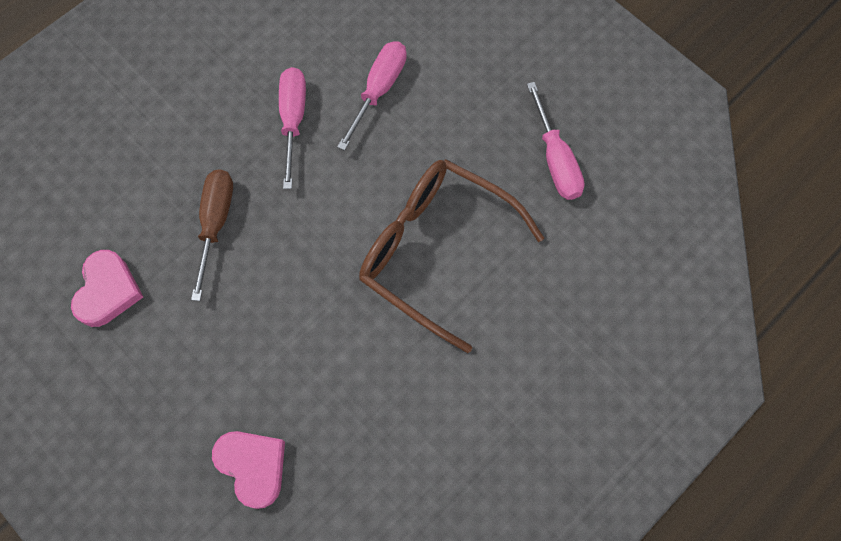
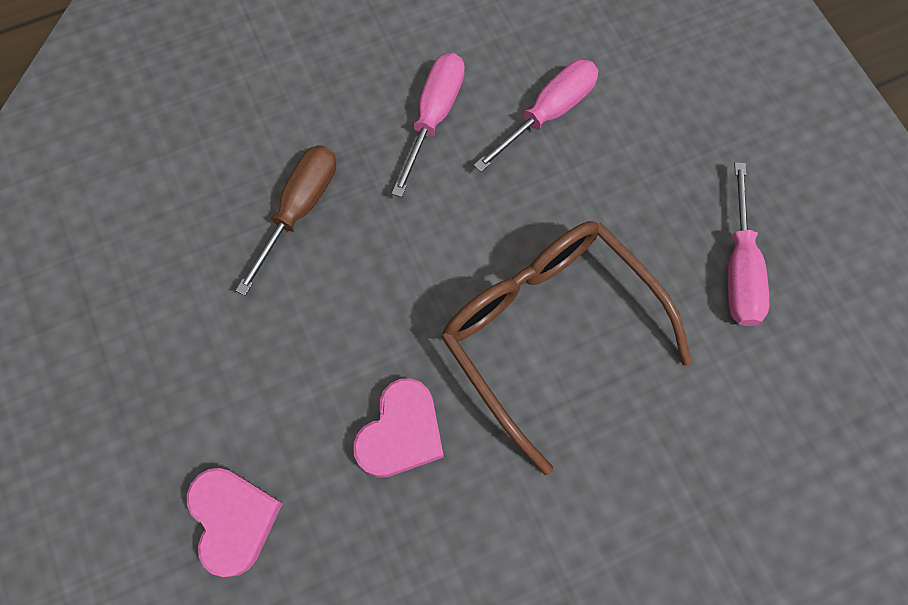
camera: 20 degrees right, 0 degrees up
(108, 291) = (148, 246): pink heart -> pink heart (401, 433)

